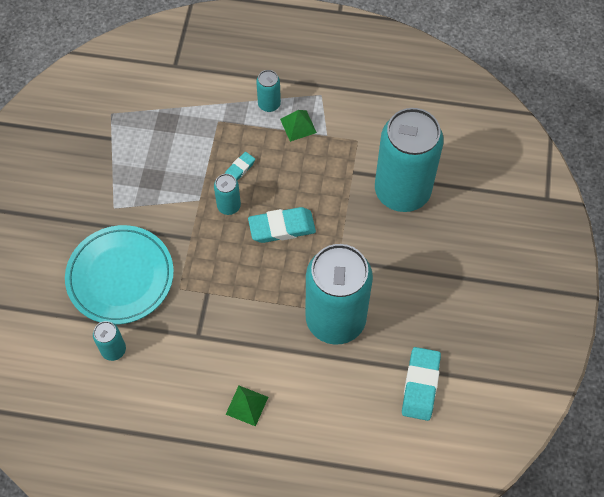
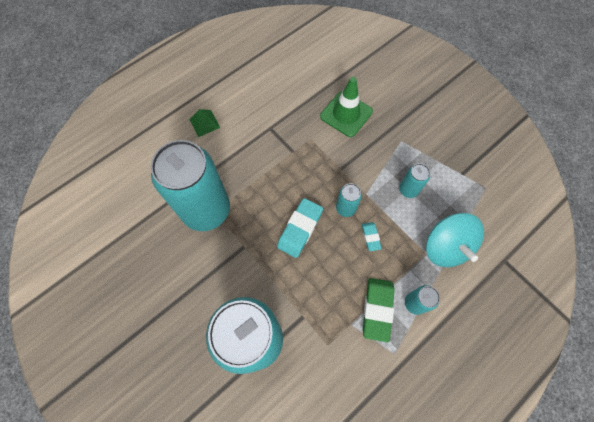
camera: 130 degrees right, 5 degrees up
(113, 350) = (301, 83): turquoise can -> turquoise can (408, 190)
(120, 277) = (346, 114): turquoise plate -> green traffic cone
(199, 110) = (446, 247): none -> turquoise spinning top
(298, 125) = (377, 309): green pyramid -> green eraser
(420, 385) = (117, 224): turquoise eraser -> none

